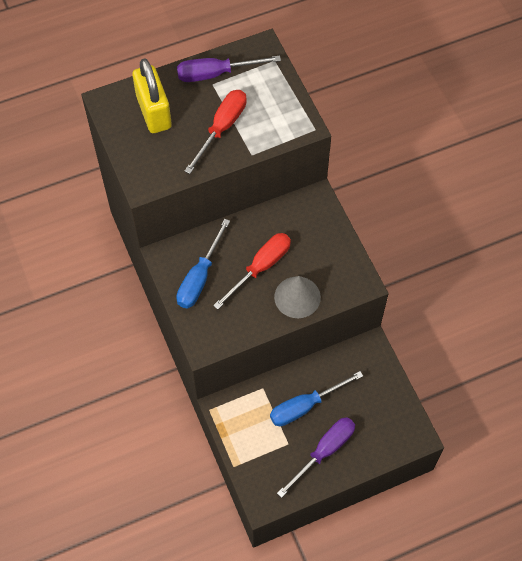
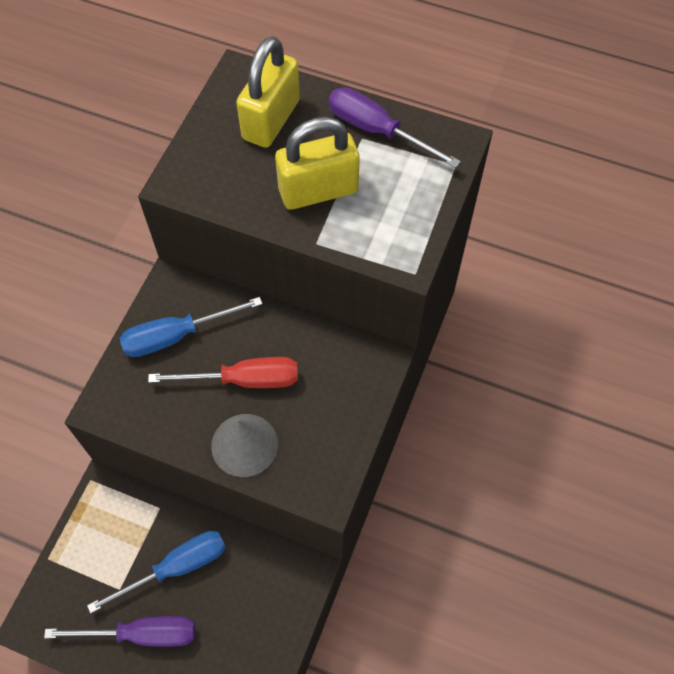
camera: 45 degrees right, 0 degrees up
(222, 128) = (318, 190): red screwdriver -> yellow padlock
(305, 406) = (176, 567): blue screwdriver -> blue screwdriver turned 135 degrees clockwise

